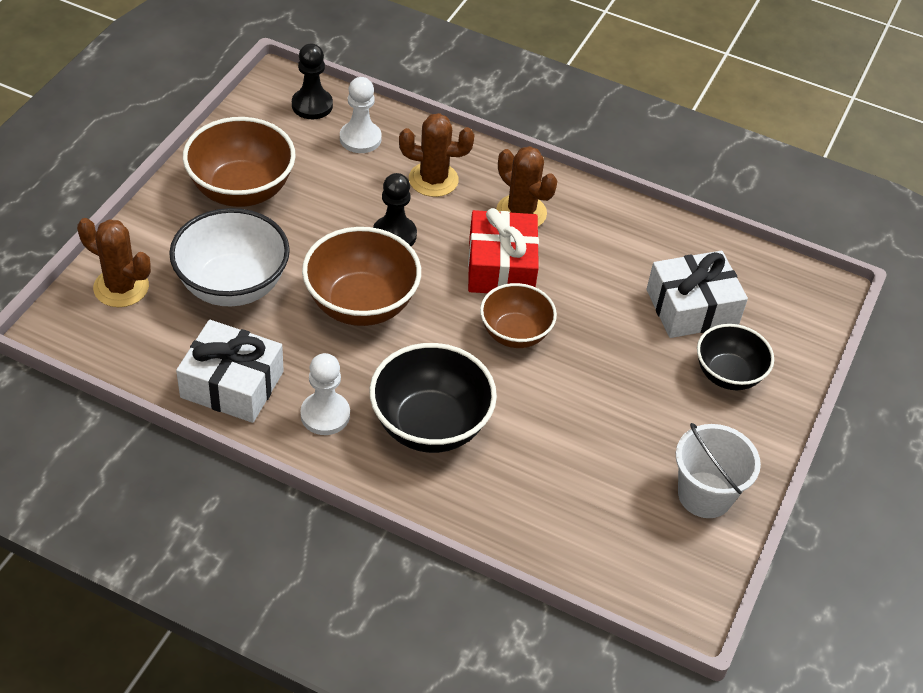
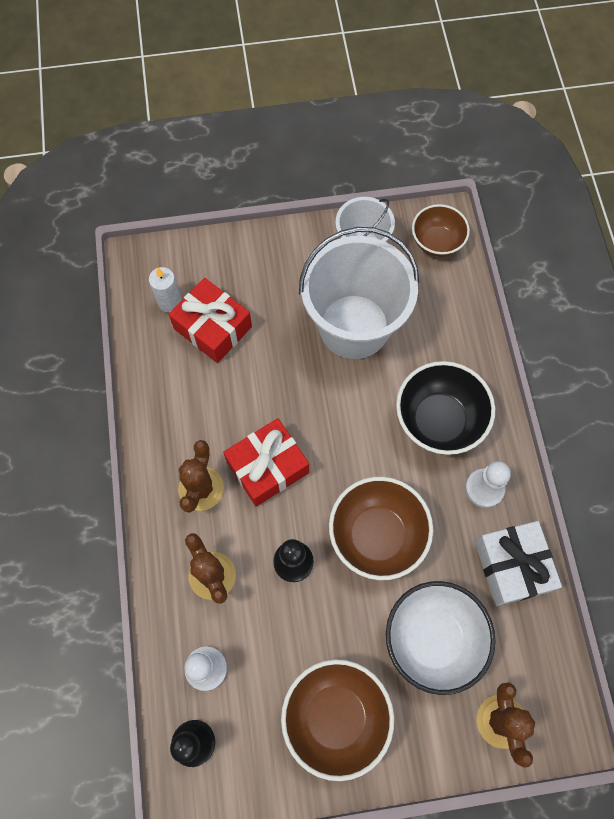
camera: 120 degrees left, 20 degrees up
(515, 333) = (322, 419): brown bowl -> brown bowl (436, 242)
(602, 422) = (354, 326): none -> white bucket
(692, 307) = (213, 327): white gift -> red gift
(728, 375) = (257, 279): black bowl -> none
(750, 291) = (169, 302): none -> white candle

